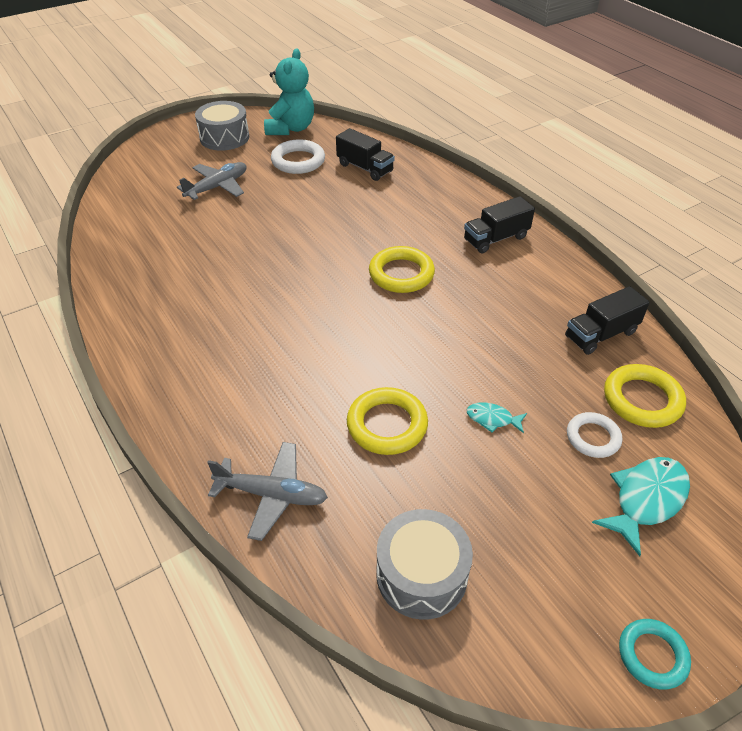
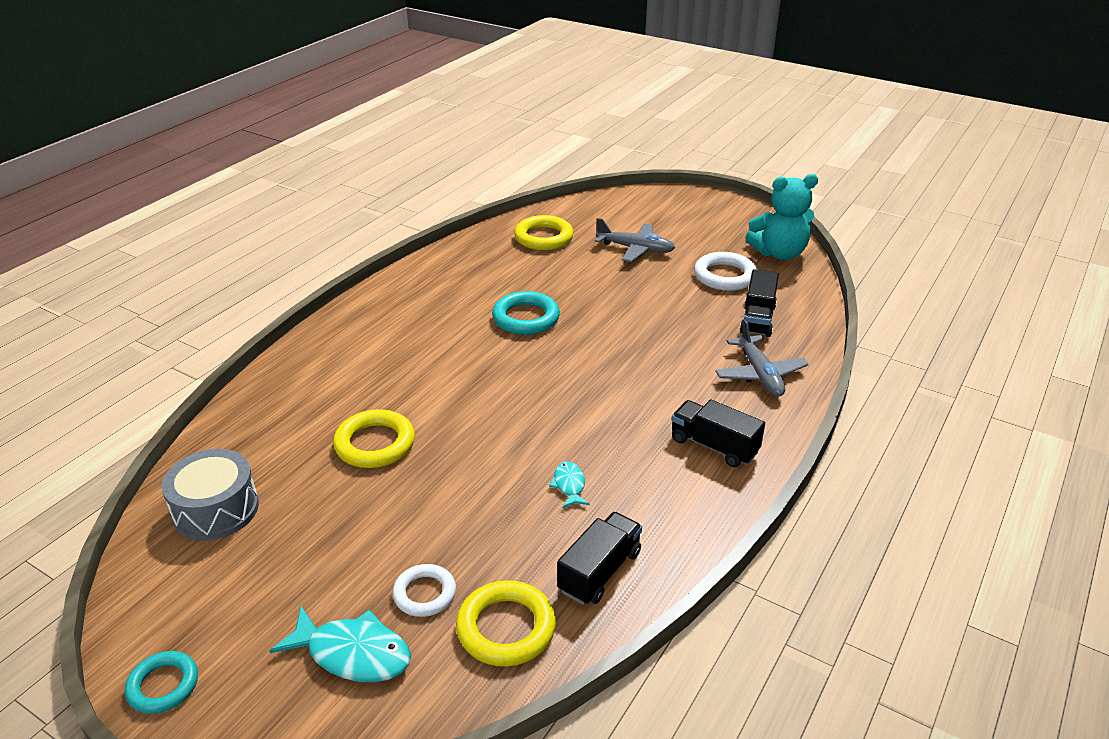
camera: 65 degrees right, 10 degrees down
(224, 137) = (719, 225): grey drum -> none
(266, 277) = (526, 318): none -> turquoise ring
(272, 495) = (272, 405): grey plane -> grey plane (760, 374)
(401, 274) = (593, 394): yellow ring -> yellow ring (543, 237)
(492, 419) = (415, 511): turquoise fish -> turquoise fish (569, 485)
(601, 334) = (599, 571): black truck -> black truck turned 90 degrees clockwise

